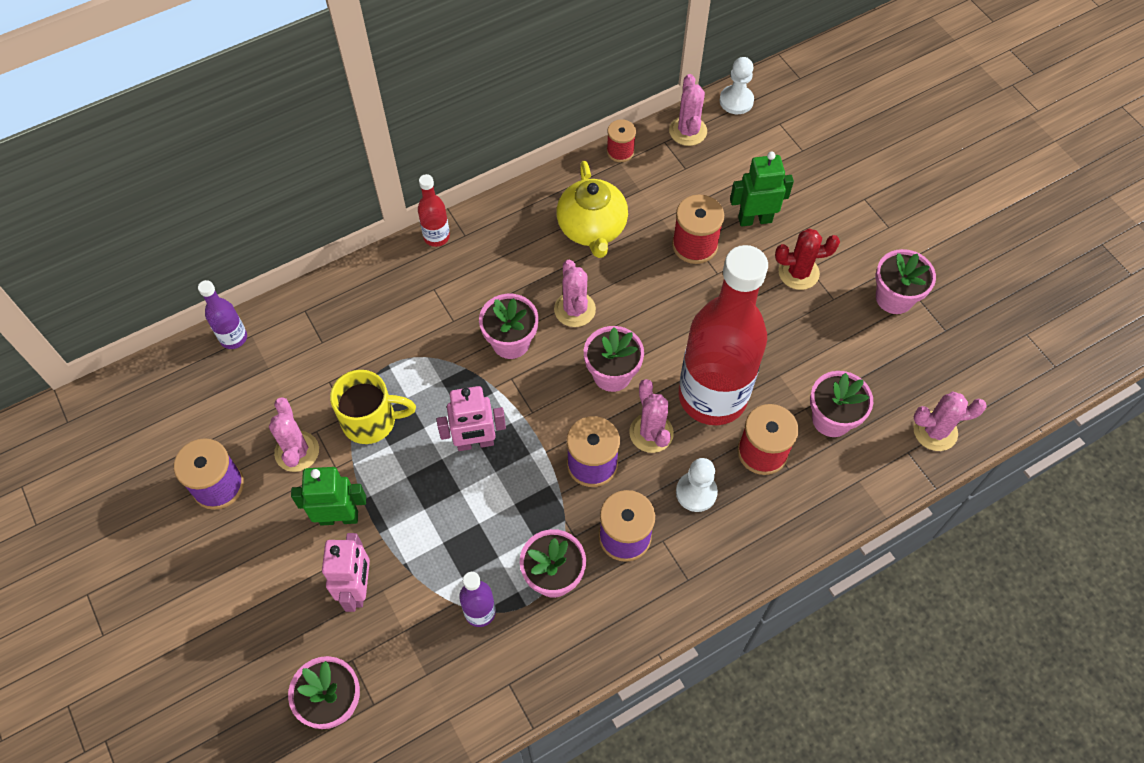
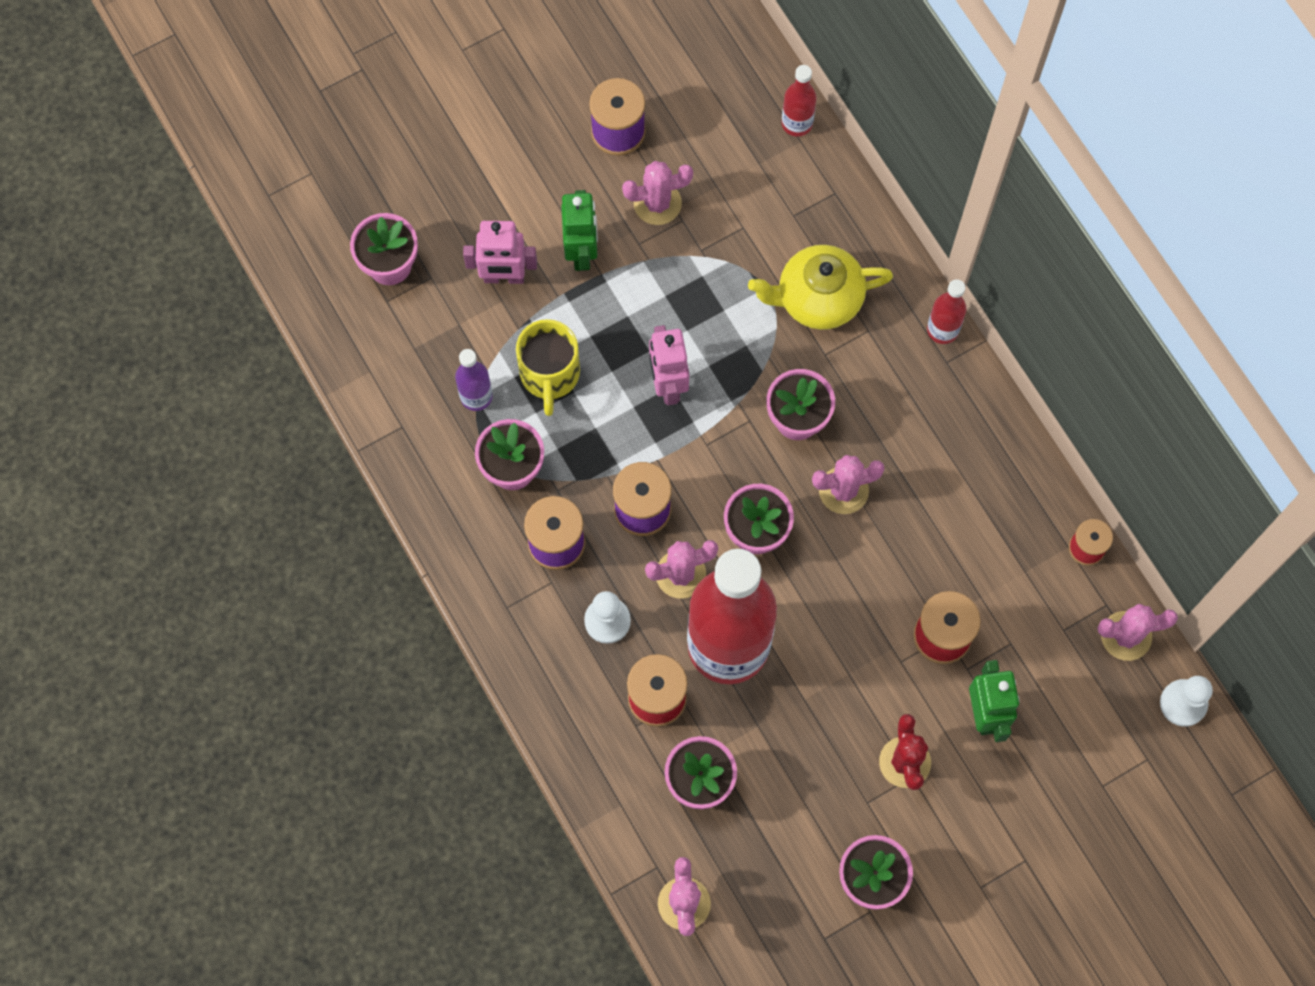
camera: 90 degrees right, 10 degrees up
(233, 338) = (797, 123): purple bottle -> red bottle
(371, 420) = (694, 275): yellow mug -> yellow mug (549, 375)
(592, 228) = (962, 511): yellow teapot -> yellow teapot (818, 299)

